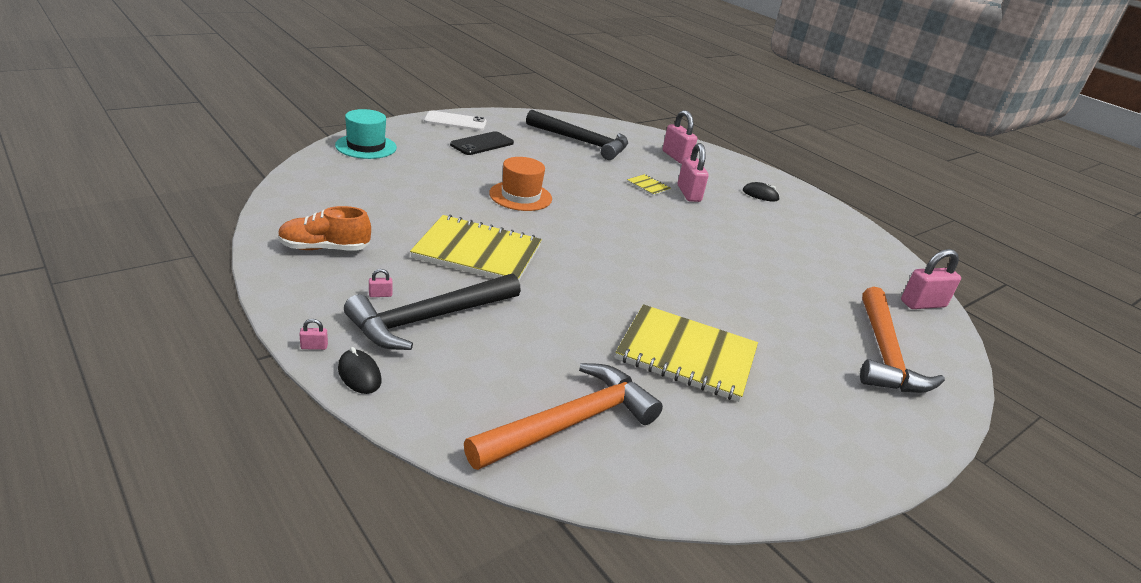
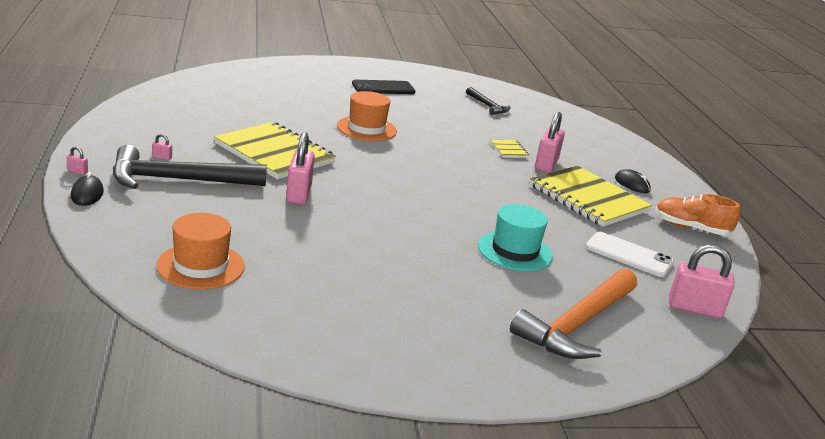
camera: 30 degrees right, 5 degrees down
(324, 248) = (158, 122): orange shoe -> orange shoe (690, 228)
(366, 146) = (276, 70): turquoise hat -> turquoise hat (515, 251)
(455, 122) = (380, 69): white phone -> white phone (629, 255)
(570, 422) = (200, 266): orange hammer -> orange hat
(582, 142) = (488, 106): black hammer -> black hammer, size x0.52
(676, 157) = (577, 137): pink padlock -> pink padlock (298, 194)
(686, 355) = (363, 262): yellow notebook -> yellow notebook (588, 198)

